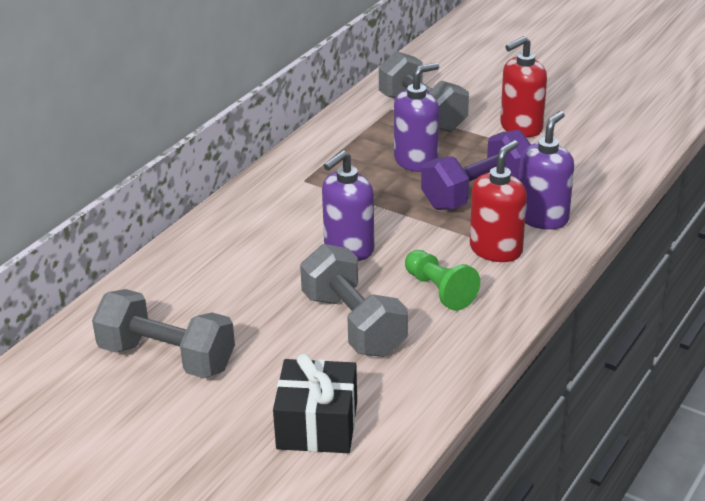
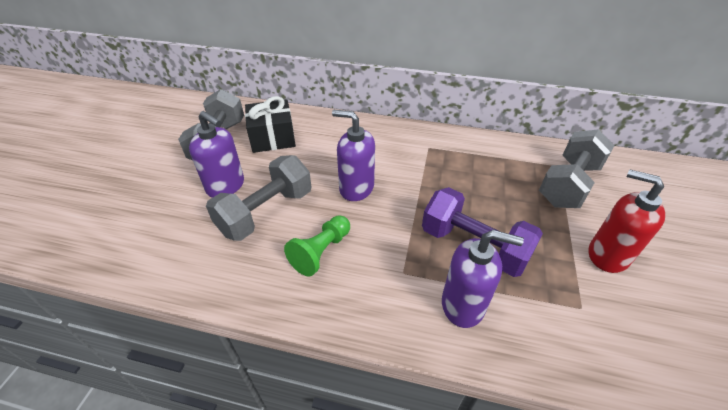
camera: 70 degrees right, 10 degrees up
(317, 425) = (153, 221): black gift -> black gift (272, 138)
(416, 161) = (494, 197): purple soap dispenser -> purple soap dispenser (226, 186)
(496, 249) = (394, 278): red soap dispenser -> none

